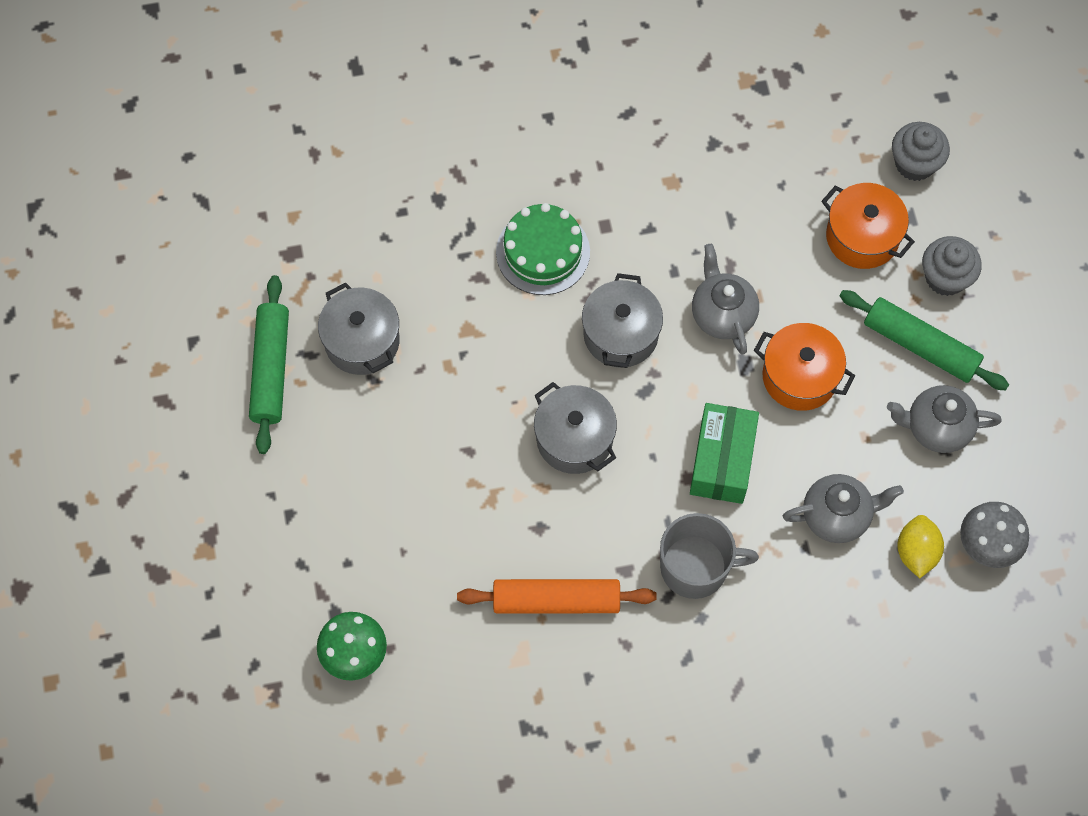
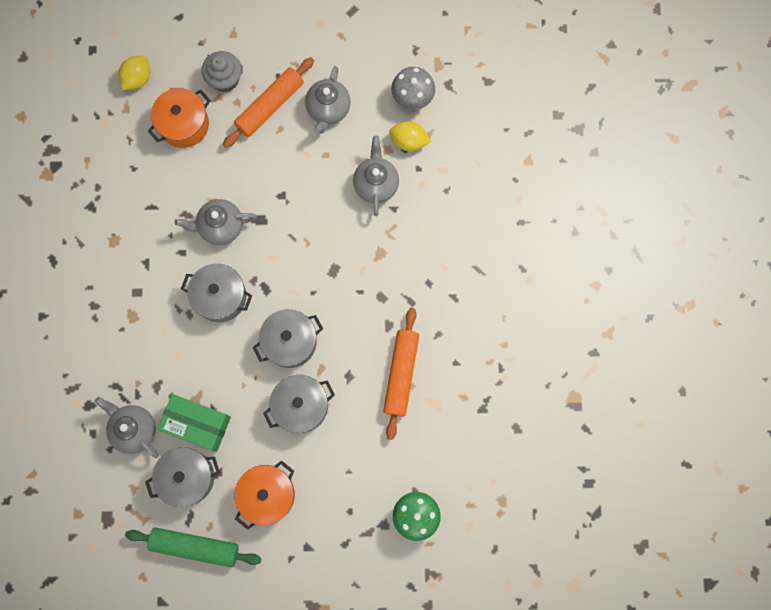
camera: 80 degrees left, 10 degrees up
(416, 261) = (134, 429): none -> grey teapot
(485, 470) = (301, 406): none -> grey pot
(543, 252) = (147, 338): green cake -> none
(696, 567) = (394, 280): grey mug -> none
(722, 461) = (325, 248): green box -> green box (197, 424)
(799, 376) = (275, 186): orange pot -> orange pot (267, 494)
(915, 163) = (138, 79): grey cupcake -> yellow lemon
(920, 346) = (270, 106): green rolling pin -> orange rolling pin

